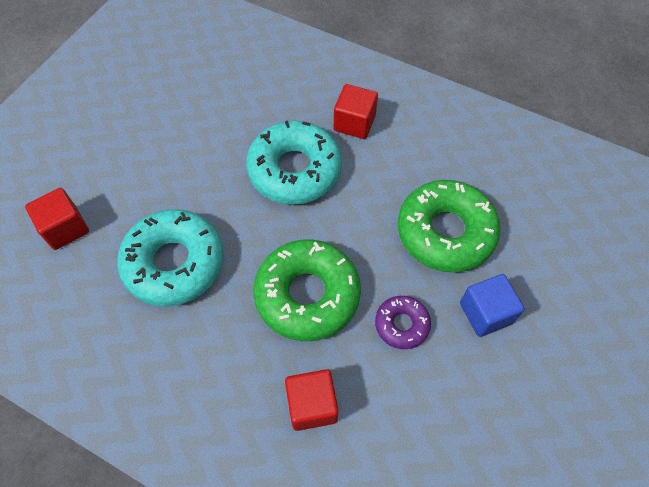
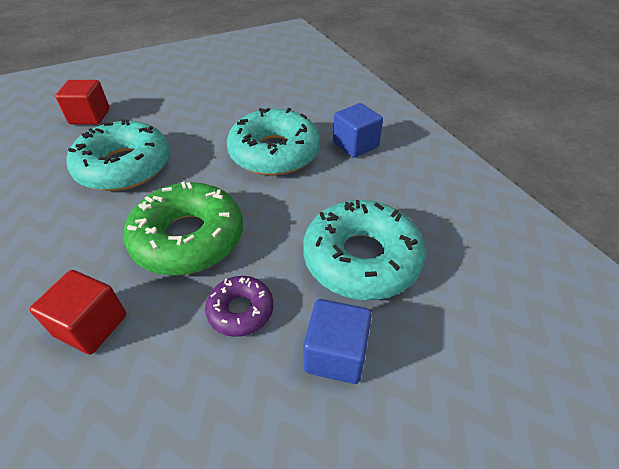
camera: 35 degrees right, 15 degrees down
(354, 123) = (355, 145): red cube -> blue cube
(445, 232) = (361, 259): green donut -> turquoise donut

